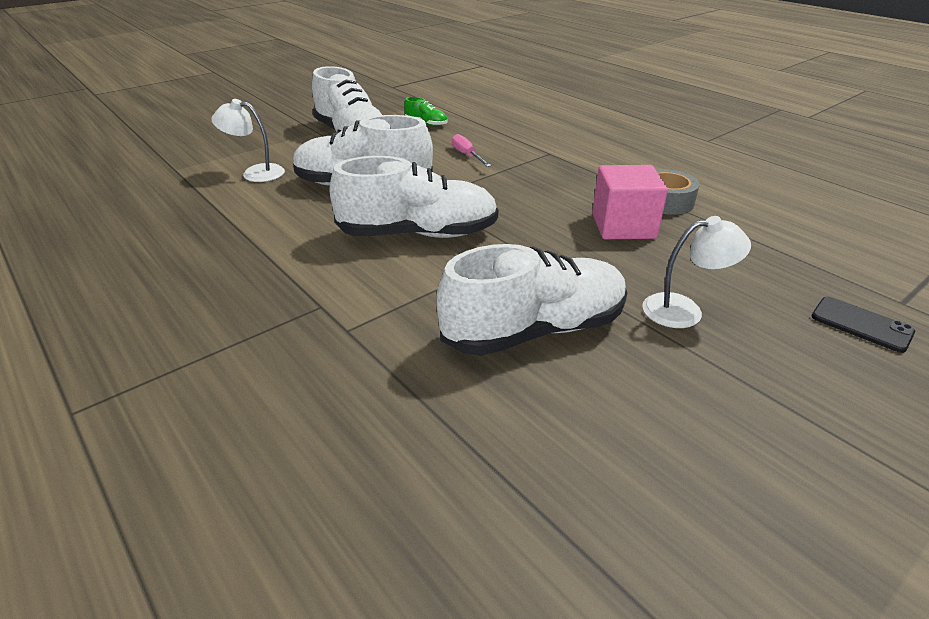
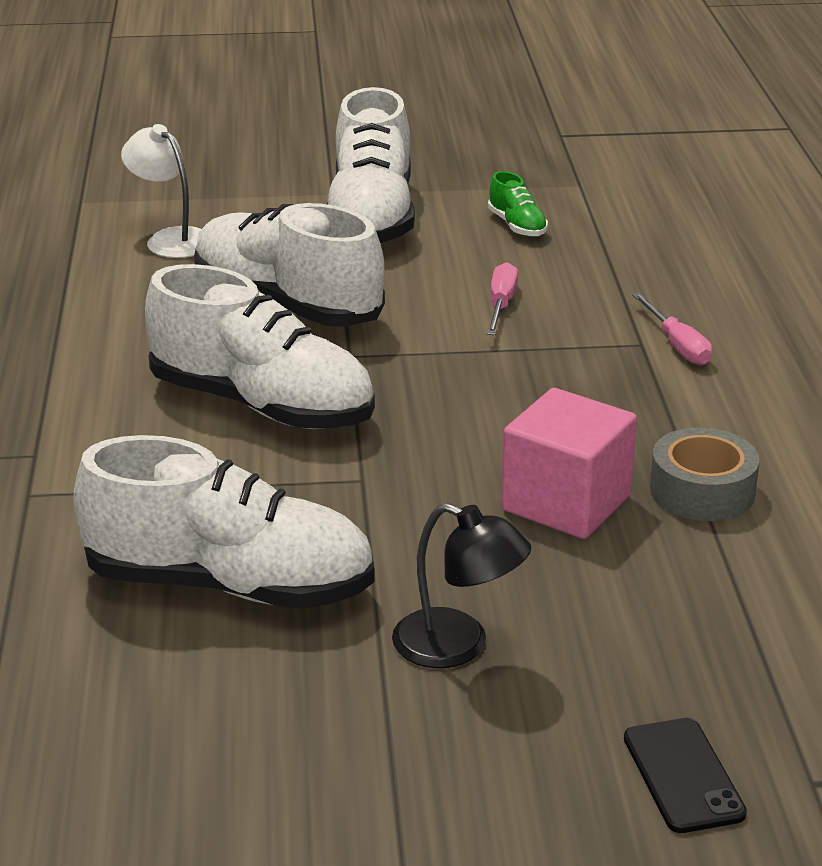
camera: 35 degrees right, 5 degrees down
(564, 149) = (677, 345): none -> pink screwdriver
(684, 310) = (458, 646): white lamp -> black lamp

